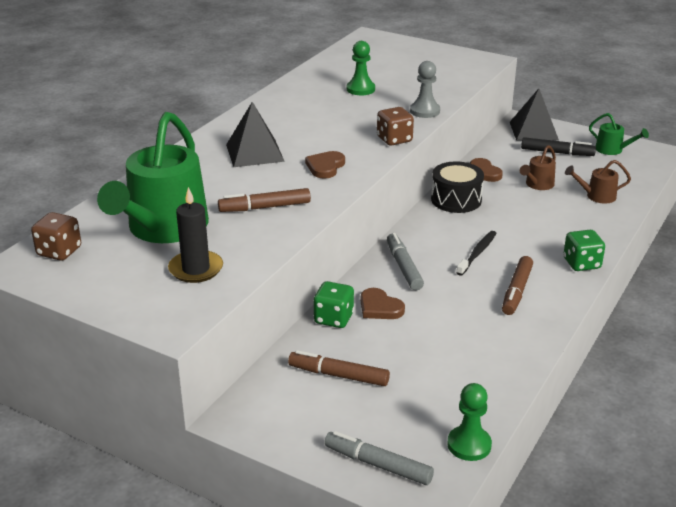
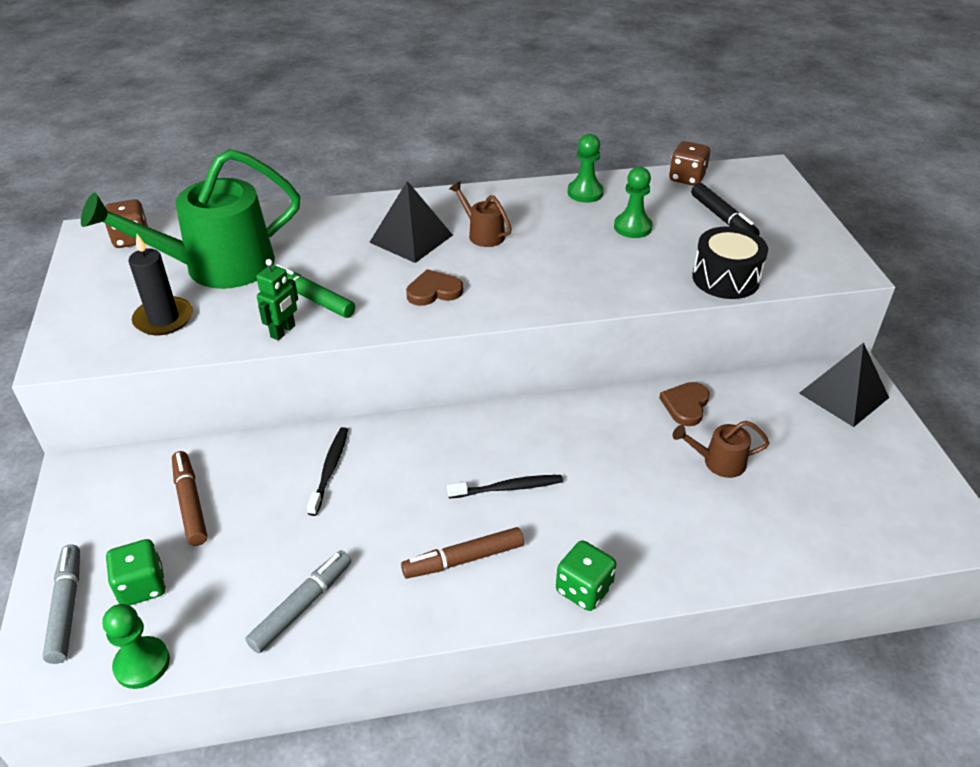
camera: 50 degrees right, 10 degrees up
(265, 207) = (312, 298): brown marker -> green marker
(286, 229) = (283, 331): none -> green robot
(302, 86) = (585, 193): none -> green pawn
(333, 318) = (281, 449): green dice -> green dice (142, 586)
(379, 307) = (330, 469): brown heart -> black toothbrush
(394, 139) = (549, 303): brown dice -> brown dice (687, 178)
(404, 267) = (421, 447): grey marker -> grey marker (302, 606)
(425, 111) = (644, 290): grey pawn -> none
(456, 200) = (599, 415): black drum -> black drum (725, 278)
(557, 153) = (819, 440): black marker -> black marker (722, 218)
(596, 196) = (761, 527): brown watering can -> brown watering can (482, 234)
(612, 150) = (902, 487): green watering can -> none

